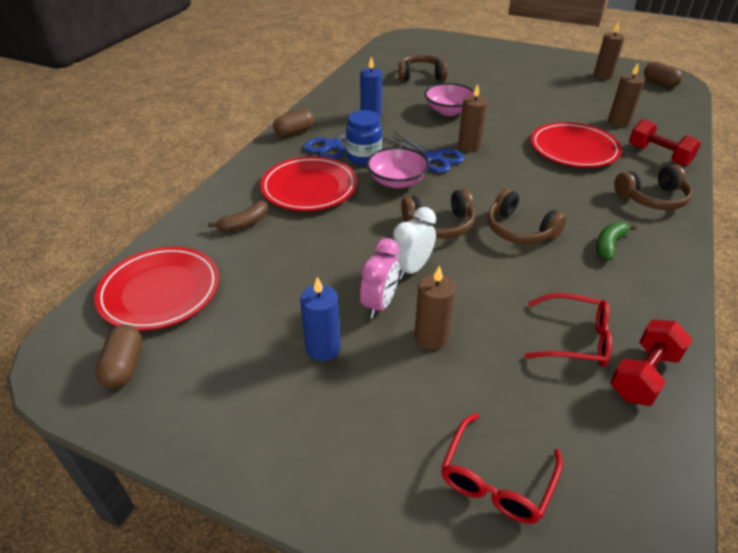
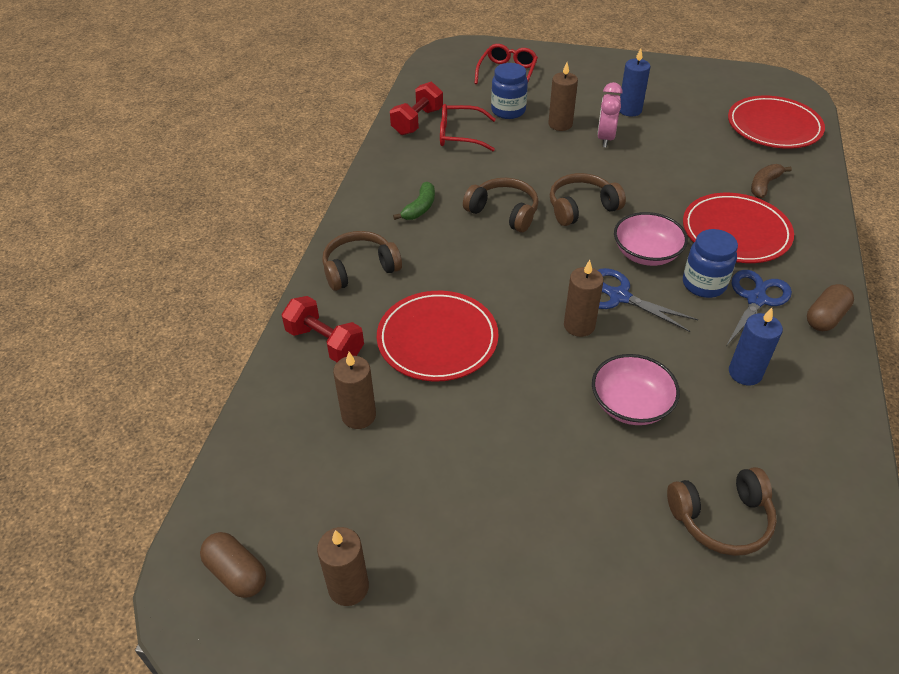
camera: 170 degrees right, 5 degrees up
(124, 366) = (746, 88): brown capsule -> none
(411, 269) = (591, 165): white clock -> none
(503, 376) = (508, 111): none -> blue jar

